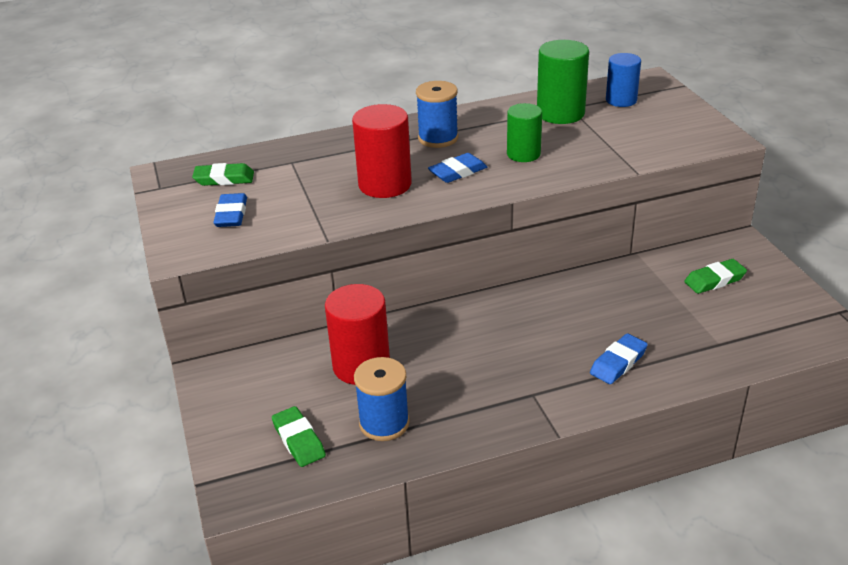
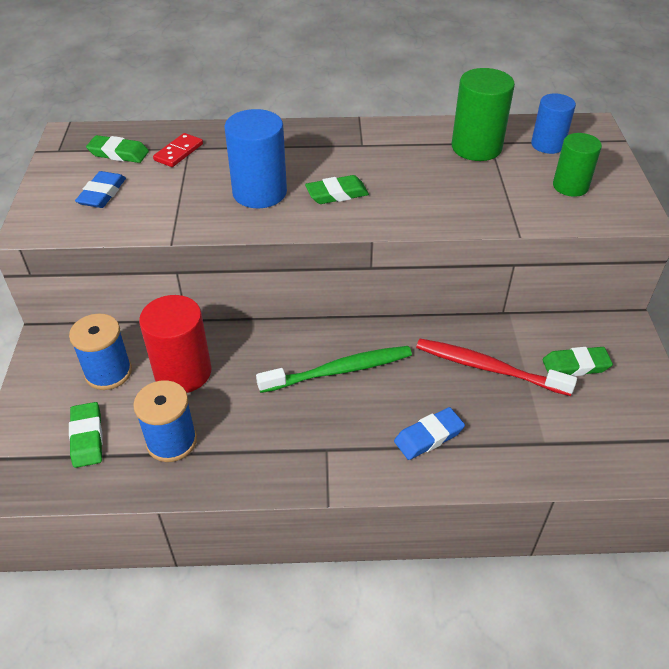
camera: 15 degrees right, 10 degrees up
(284, 167) = (179, 152): none -> red domino
(385, 184) = (259, 192): red cylinder -> blue cylinder
(438, 138) = (339, 151): blue spool -> blue spool (108, 372)
(458, 172) = (337, 194): blue eraser -> green eraser
(509, 331) = (338, 371): none -> green toothbrush
(523, 154) = (413, 187): green cylinder -> green cylinder (570, 186)
(642, 299) = (489, 368): none -> red toothbrush

